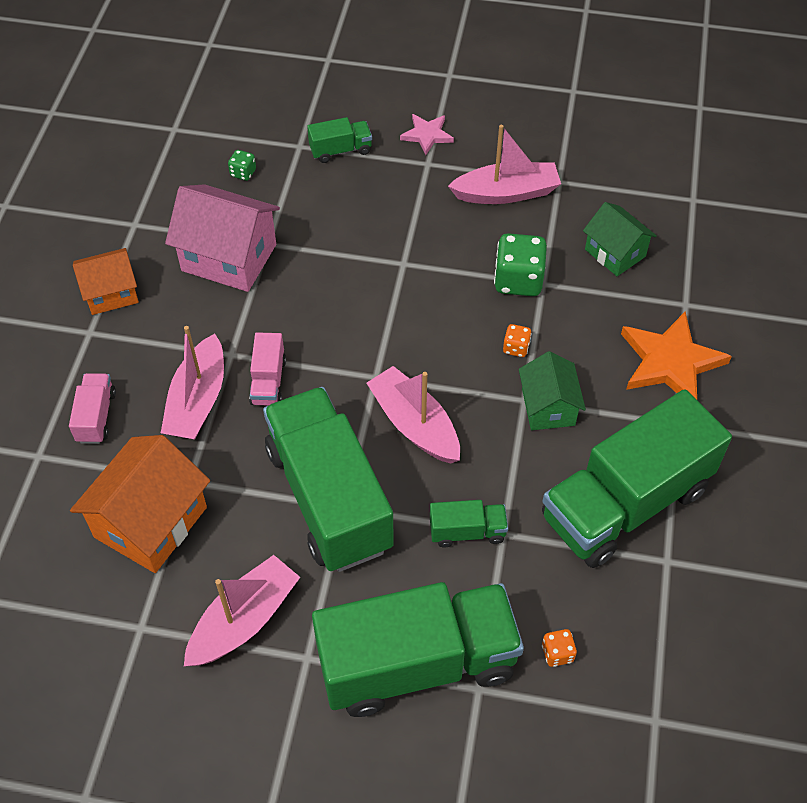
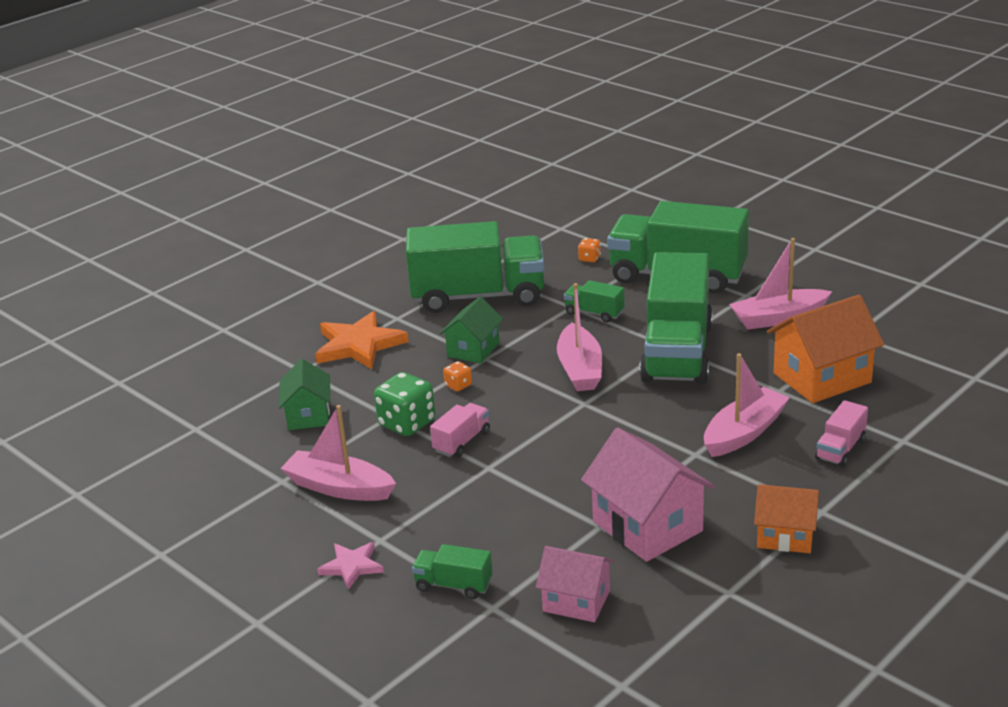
camera: 145 degrees left, 25 degrees down
(243, 173) = (576, 601): green dice -> pink house
(268, 381) = (675, 426): pink truck -> pink truck (462, 442)

